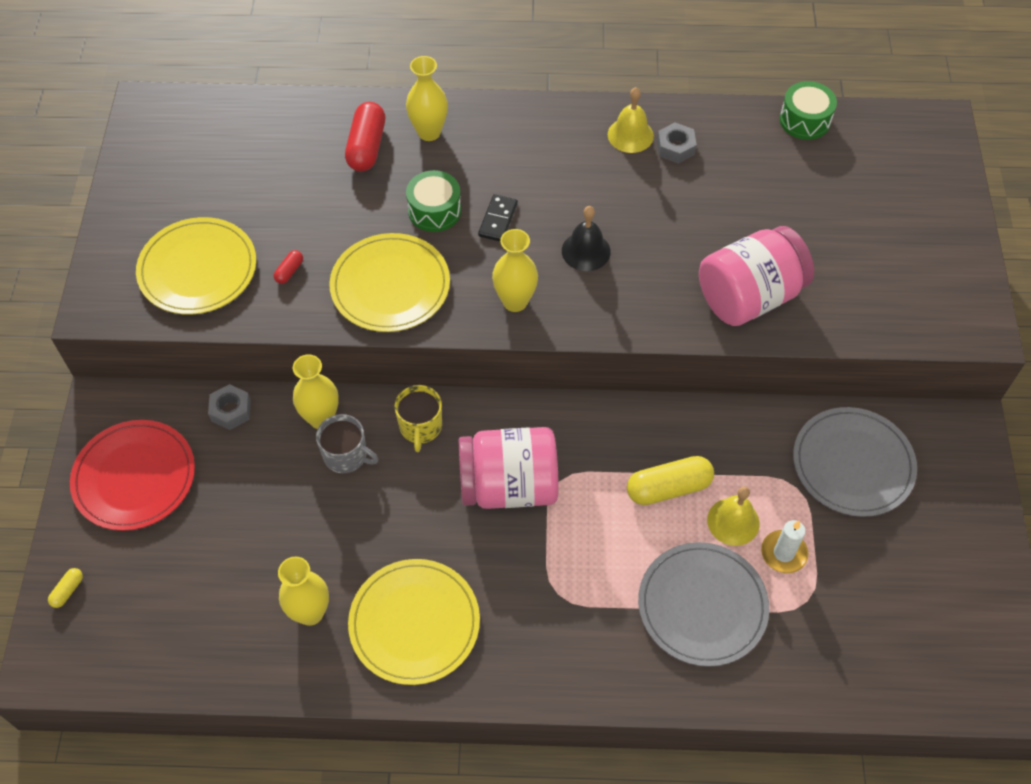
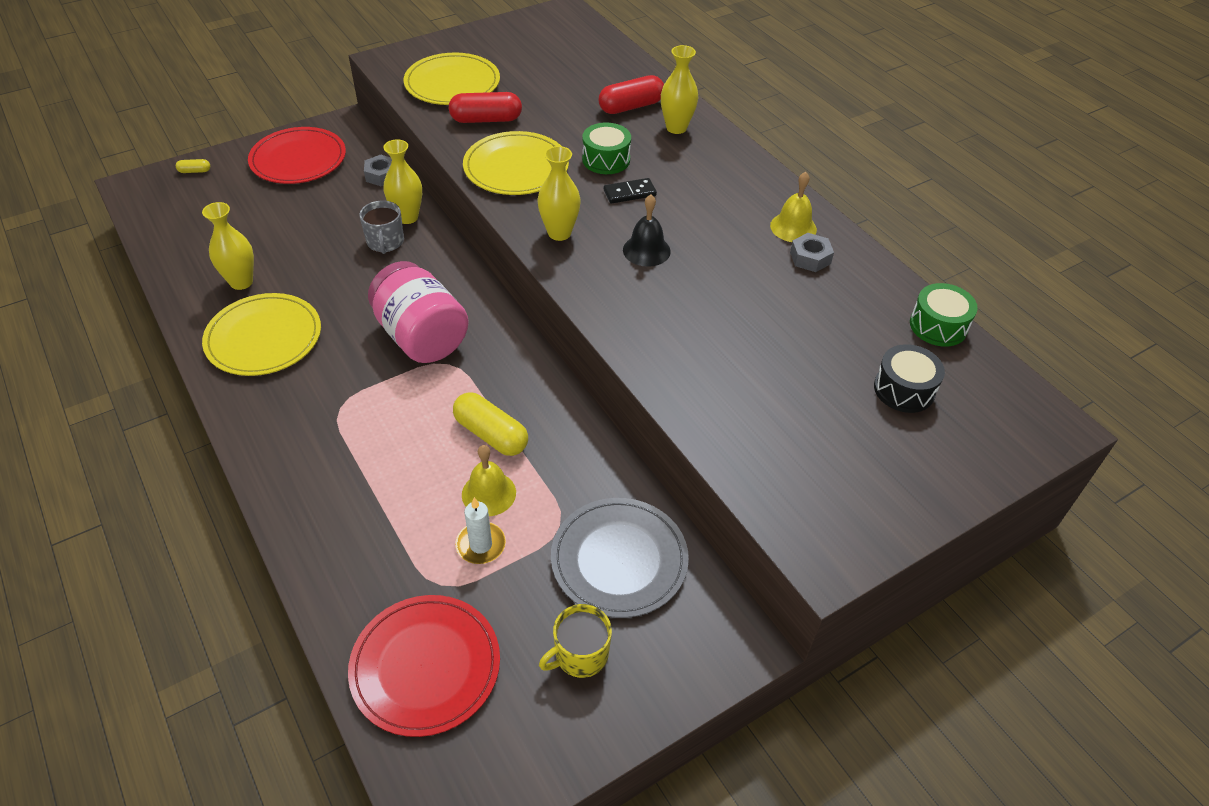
camera: 55 degrees right, 10 degrees down
(289, 271) = (486, 119): red capsule -> red capsule, size x2.13
(420, 427) = (439, 267): yellow mug -> yellow mug (580, 655)
(702, 605) = (387, 507): grey plate -> none
(749, 297) = (696, 367): pink jar -> none
(854, 183) = (904, 389): none -> black drum
(879, 647) = (425, 666): none -> red plate

